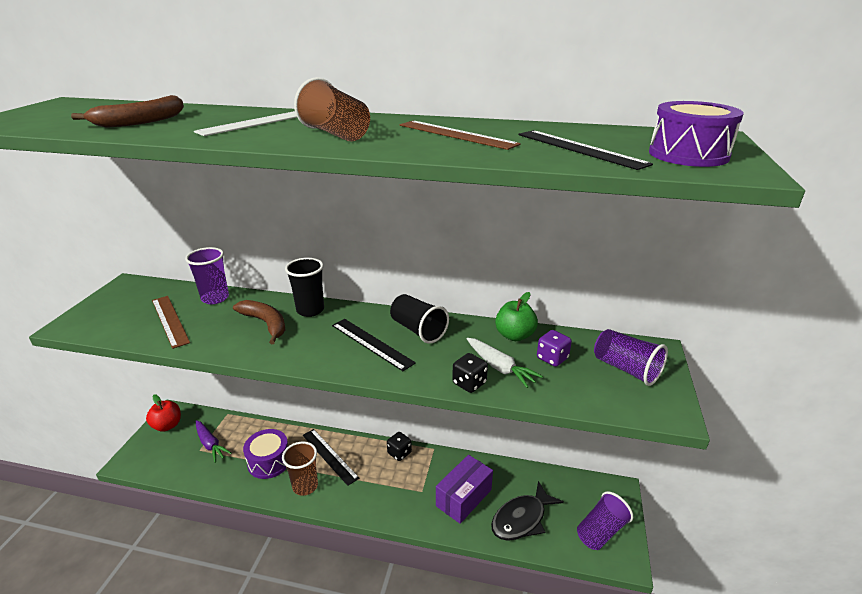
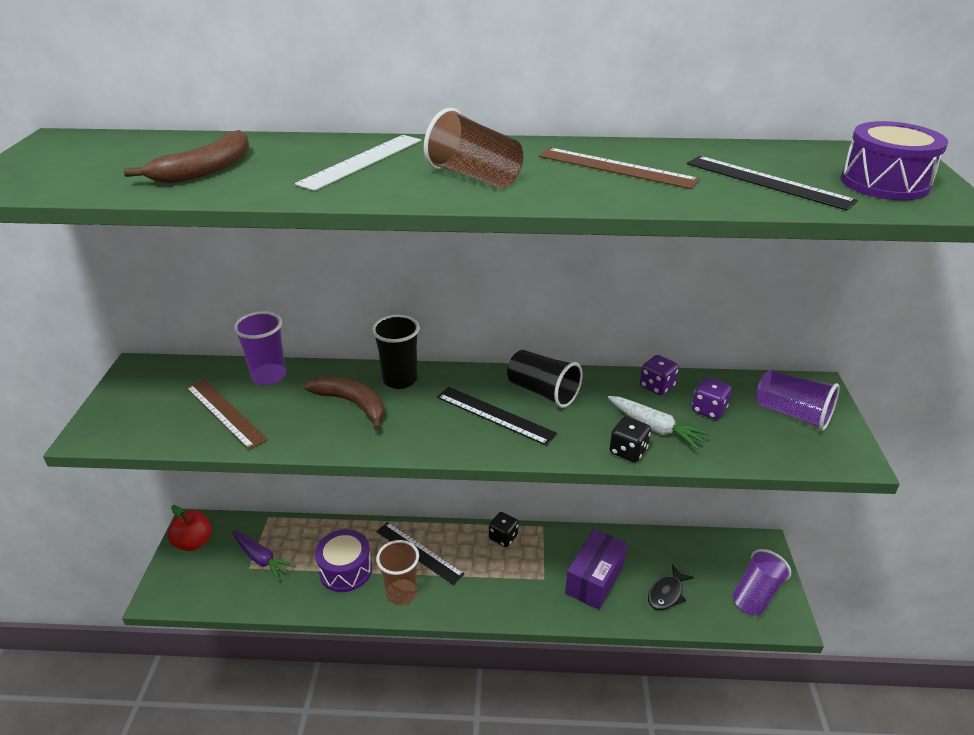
camera: 10 degrees left, 5 degrees up
(514, 335) = (657, 386): green apple -> purple dice
(522, 519) = (667, 594): black fish -> black fish, size x0.63

